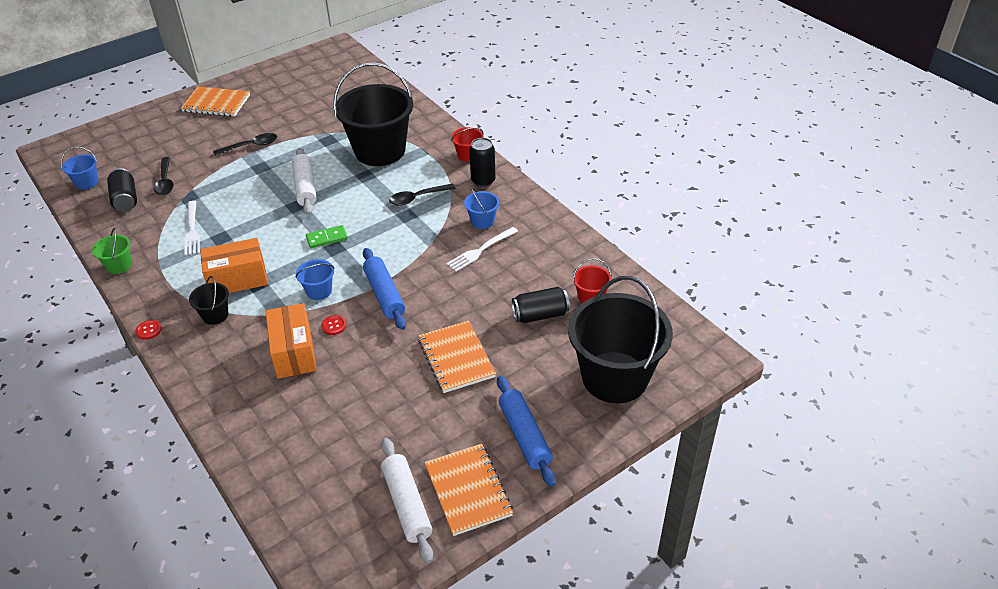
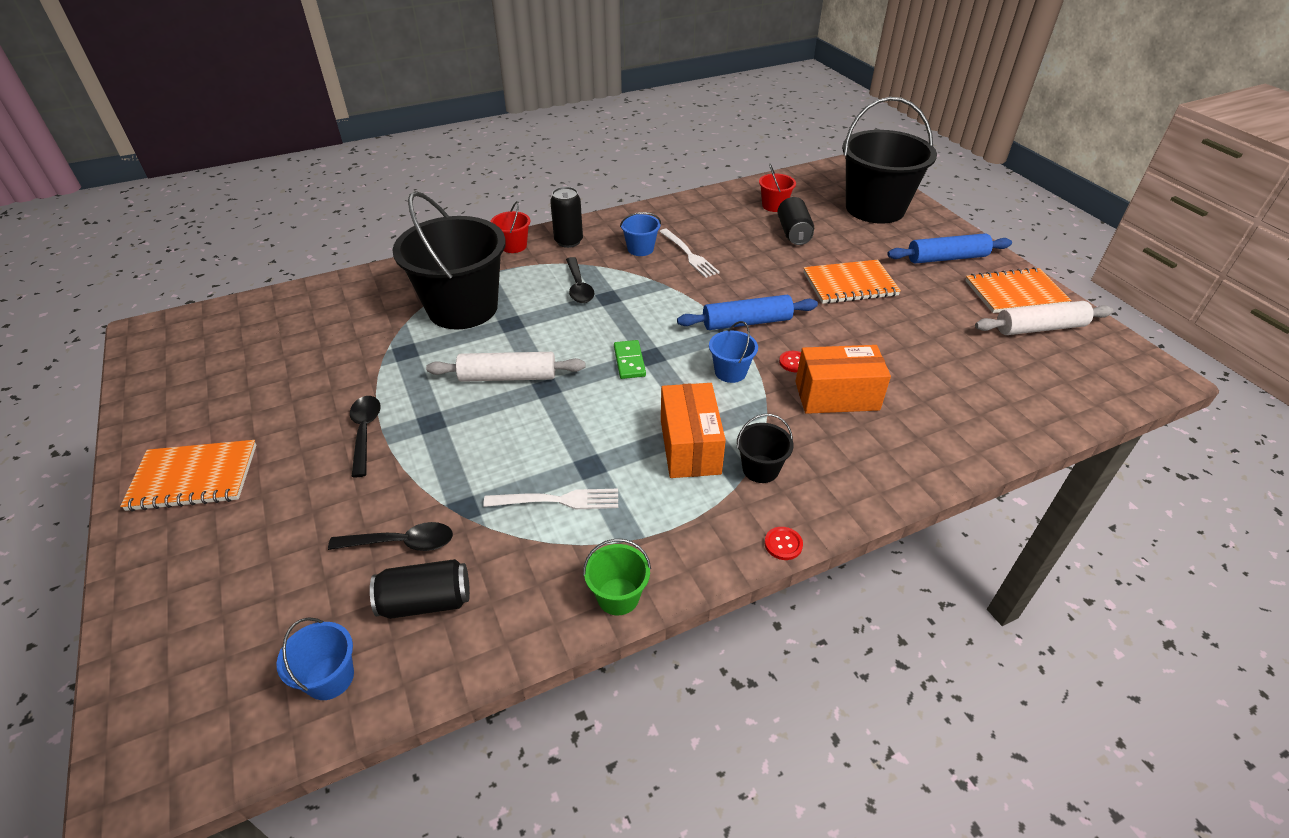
camera: 80 degrees left, 0 degrees up
(216, 103) = (194, 477): orange notebook -> orange notebook turned 60 degrees clockwise

